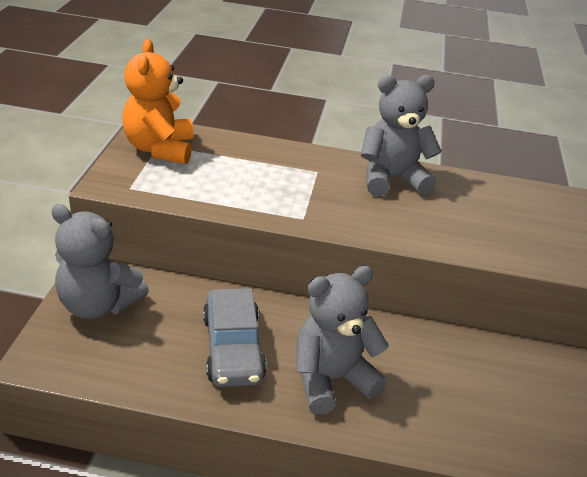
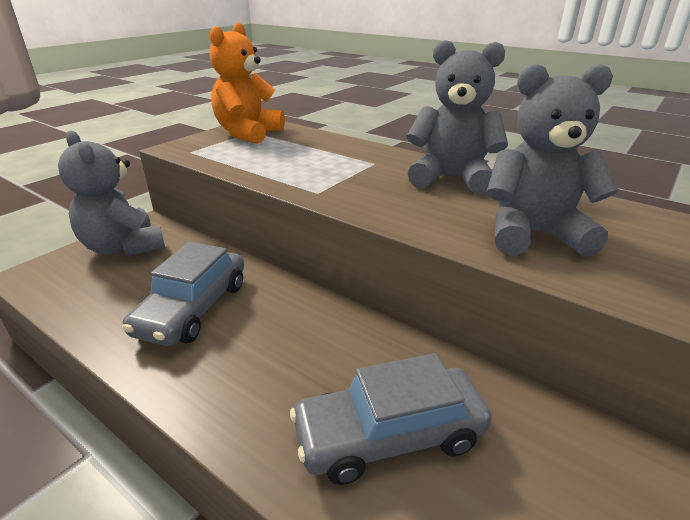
camera: 30 degrees right, 5 degrees down
(331, 379) = (260, 368): grey teddy bear -> grey teddy bear (533, 234)
(447, 396) = (389, 435): none -> grey car

